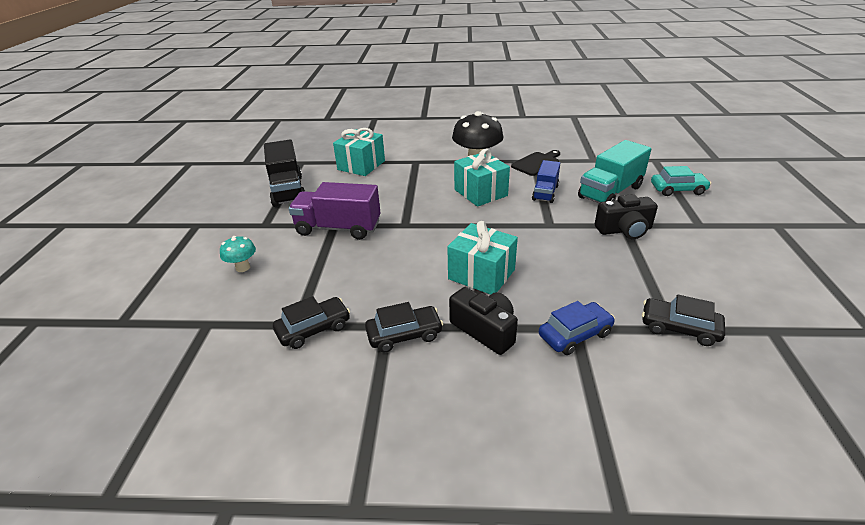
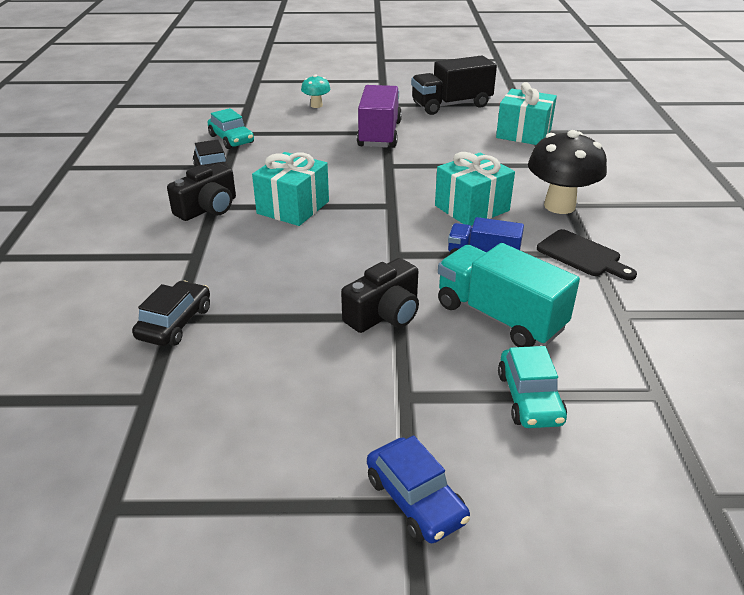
camera: 85 degrees right, 0 degrees up
(313, 329) = (231, 139): black car -> turquoise car
(575, 334) = (187, 254): blue car -> blue car (415, 499)
(624, 230) = (384, 314): black camera -> black camera turned 120 degrees counterclockwise

